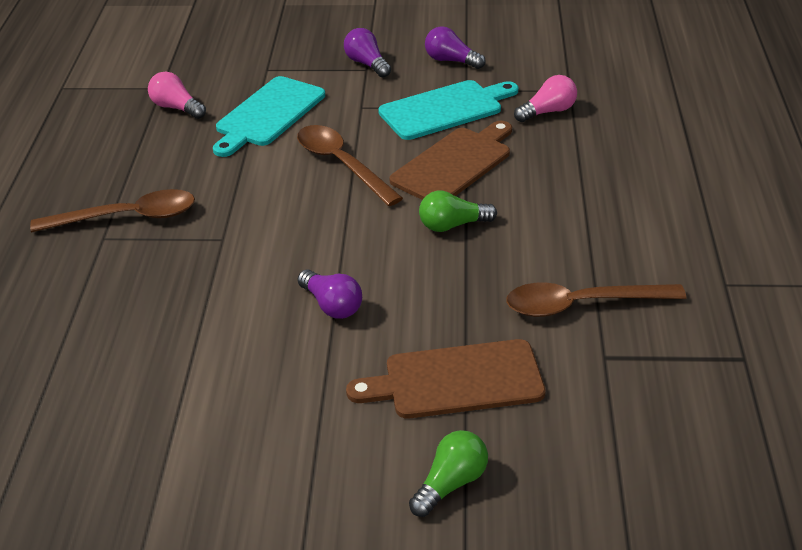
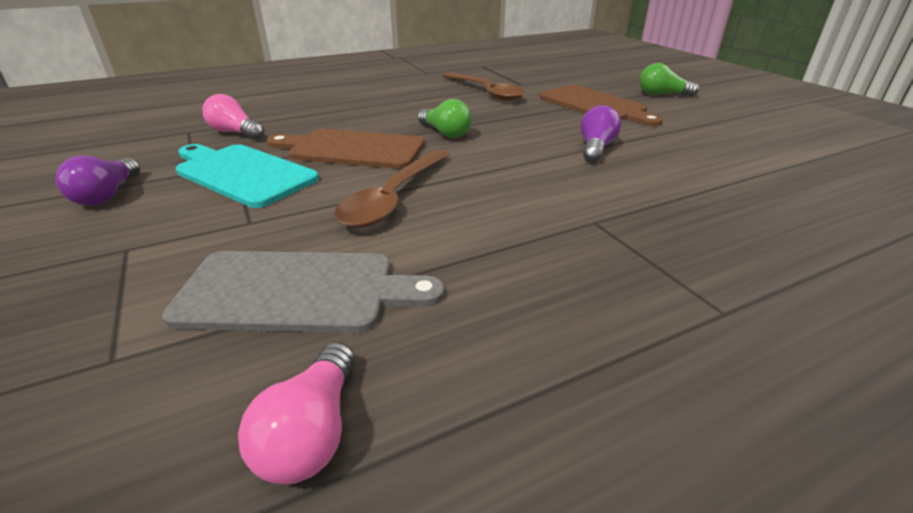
camera: 120 degrees left, 5 degrees down
(127, 217) = (663, 312): brown spoon -> none
(268, 114) = (297, 291): turquoise cutting board -> grey cutting board
(367, 64) = (106, 252): purple light bulb -> none

